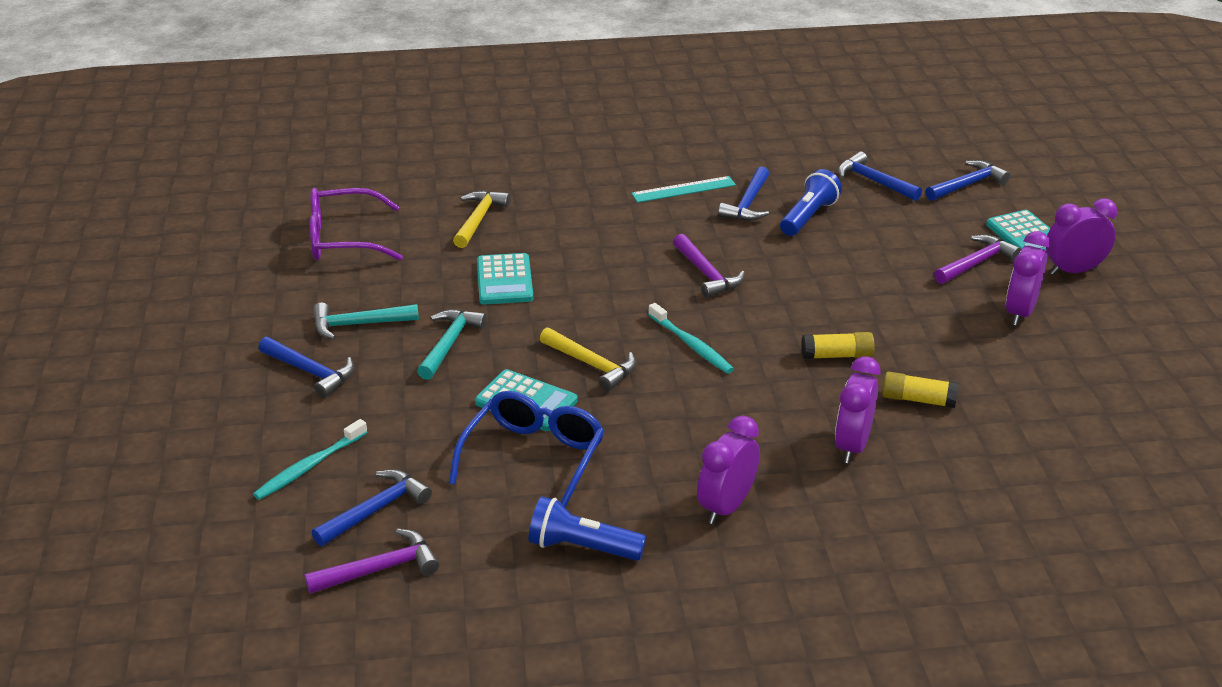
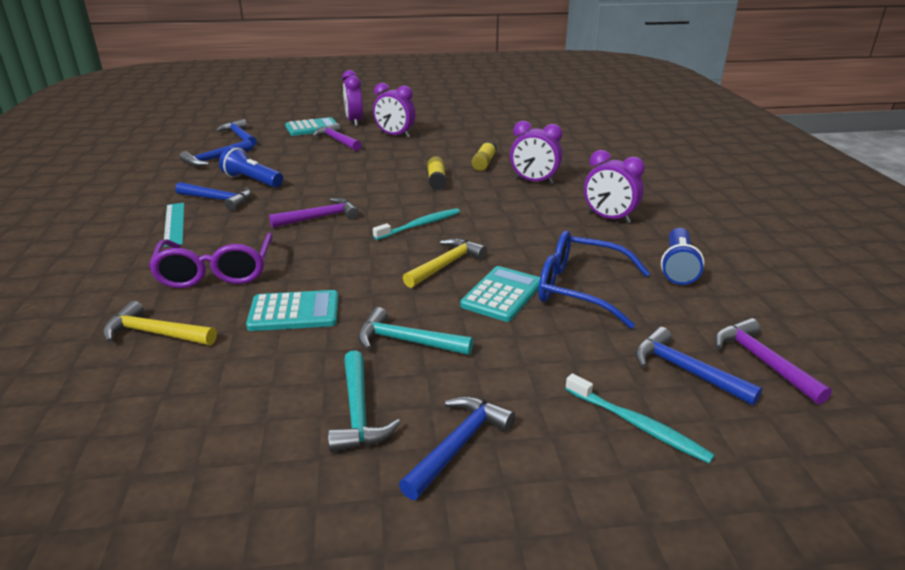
camera: 90 degrees left, 5 degrees down
(343, 239) = (135, 448): purple glasses -> purple glasses (216, 272)

